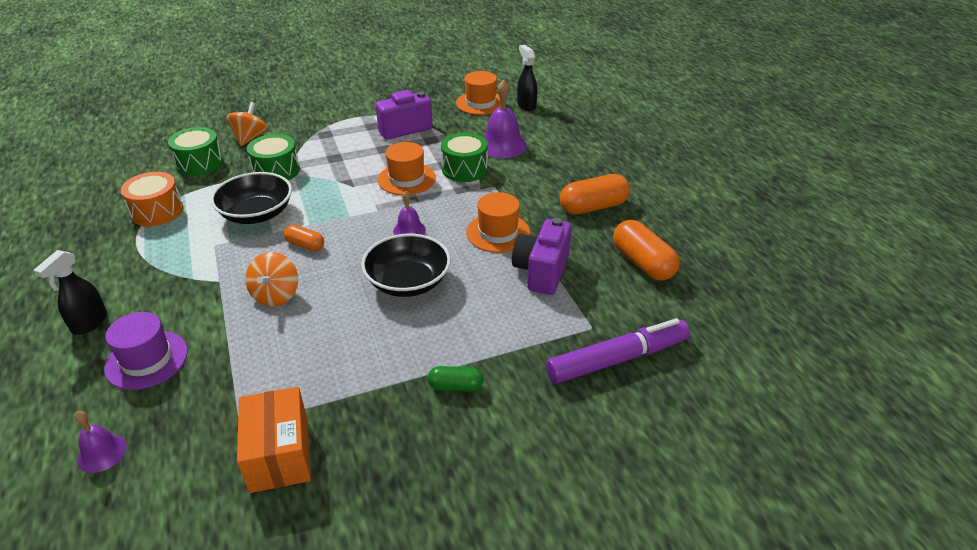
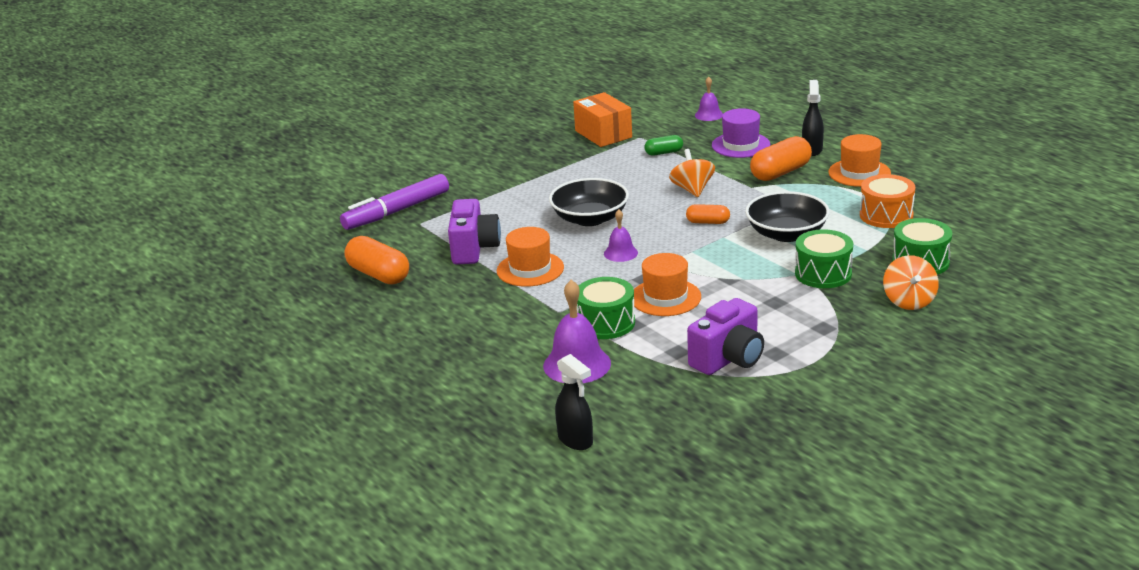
camera: 165 degrees right, 10 degrees down
(455, 386) = (511, 177): green capsule -> green capsule (664, 153)
(480, 103) = (650, 428): orange hat -> orange hat (859, 173)
(593, 207) = (437, 314): orange capsule -> orange capsule (780, 172)

